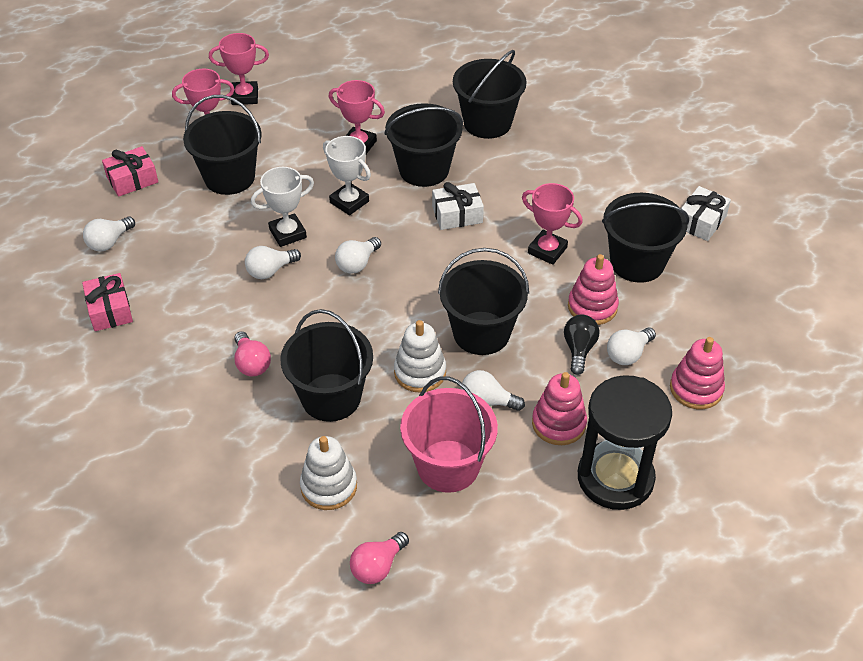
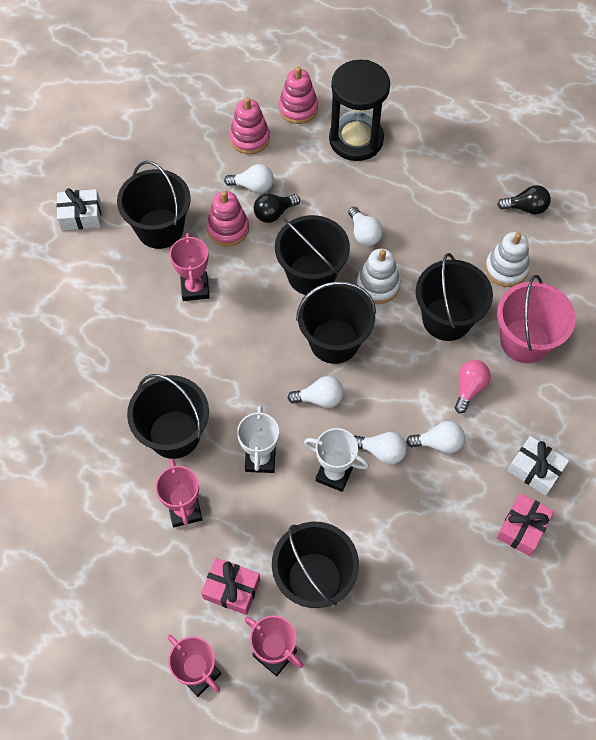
camera: 130 degrees left, 15 degrees up
(109, 242) = (467, 602): white light bulb -> white light bulb (438, 443)
(132, 179) = (389, 661): pink gift -> pink gift (231, 589)
(377, 566) = (526, 208): pink light bulb -> black light bulb
(448, 466) = (430, 221): pink bucket -> pink bucket (525, 341)
(457, 214) = (207, 371): white gift -> white gift (535, 469)
(487, 123) = (72, 431): black bucket -> black bucket (334, 341)
(558, 423) = (344, 188): pink stacking toy -> pink stacking toy (298, 109)

